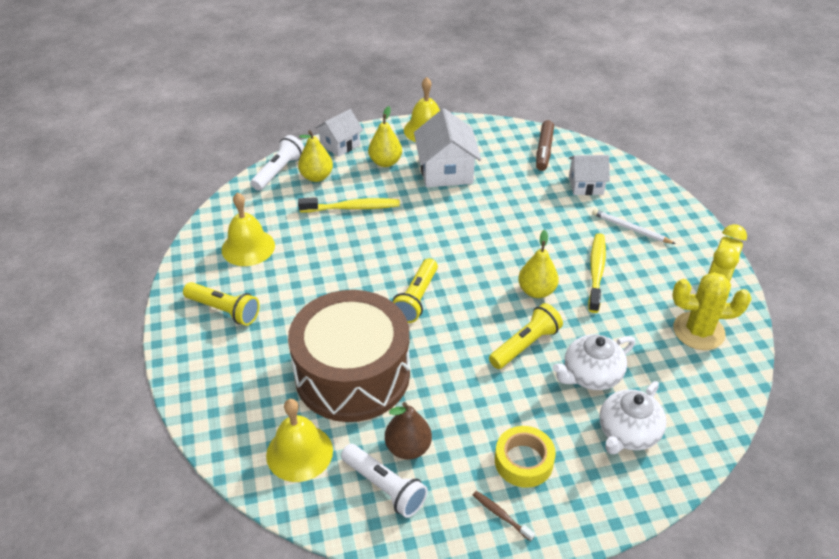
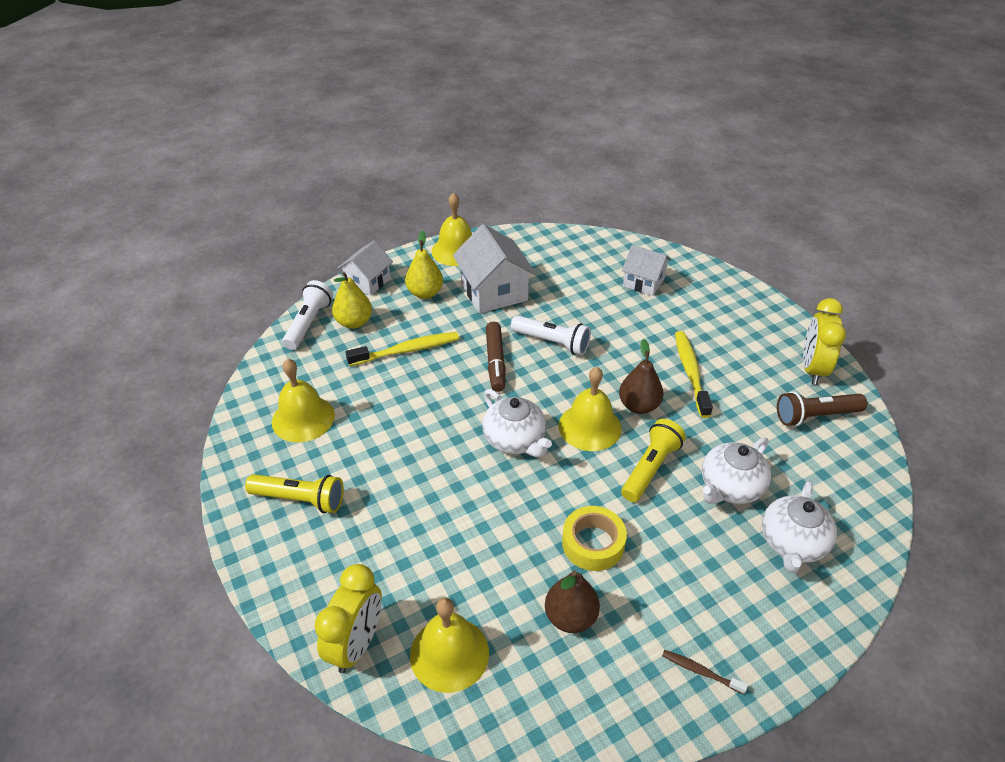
camera: 15 degrees left, 0 degrees up
(230, 429) = (357, 644): none -> yellow clock
(352, 374) = (476, 544): brown drum -> none
(384, 487) = (561, 671): white flashlight -> white flashlight (552, 342)
(416, 298) = (515, 440): yellow flashlight -> white teapot
(485, 300) = (589, 427): none -> yellow bell
(523, 461) = (700, 602): yellow tape -> yellow tape (593, 543)
(536, 291) = (638, 406): yellow pear -> brown pear
(544, 150) = (587, 253): brown marker -> brown marker (495, 362)
(586, 185) = (643, 282): white house -> white house turned 45 degrees clockwise
(631, 229) = (706, 320): white pencil -> none
(698, 331) = (815, 416): yellow cactus -> brown flashlight

